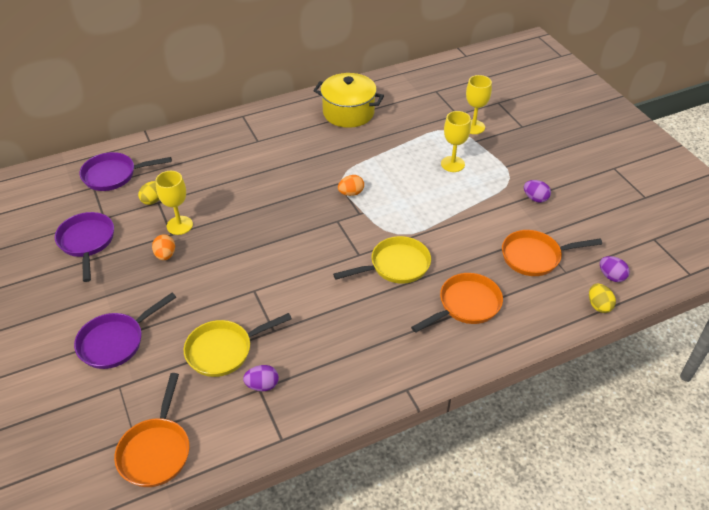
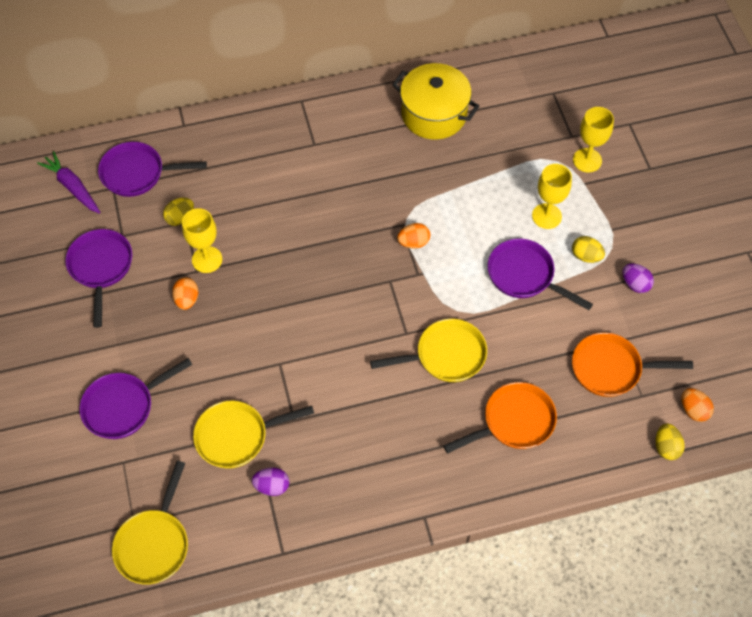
camera: 10 degrees right, 15 degrees up
(58, 190) = (72, 187): none -> purple carrot
(156, 451) = (154, 543): orange pan -> yellow pan
(446, 203) = (524, 275): none -> purple pan
(491, 185) = (586, 256): none -> yellow egg
(611, 276) = (693, 410): purple egg -> orange egg

